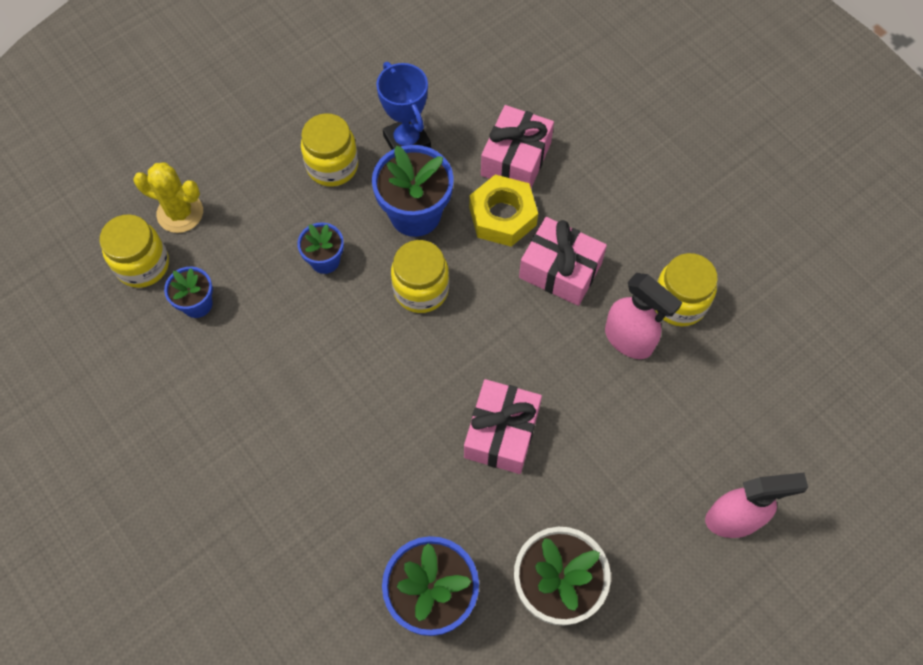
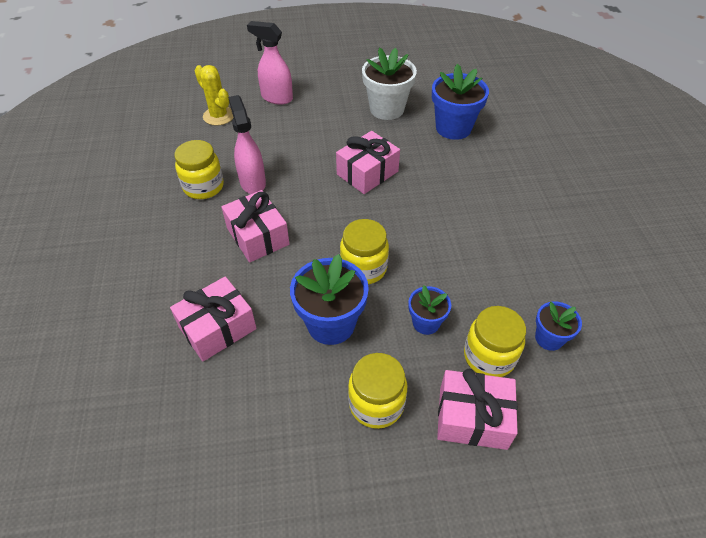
camera: 150 degrees left, 15 degrees down
(143, 265) = (593, 396): yellow jar -> yellow jar (489, 356)
(180, 213) = (544, 431): yellow cactus -> yellow cactus (218, 116)
(245, 194) = (472, 418): none -> pink gift
(407, 142) = (294, 392): blue trophy -> none
(502, 216) = (266, 289): yellow nut -> none

